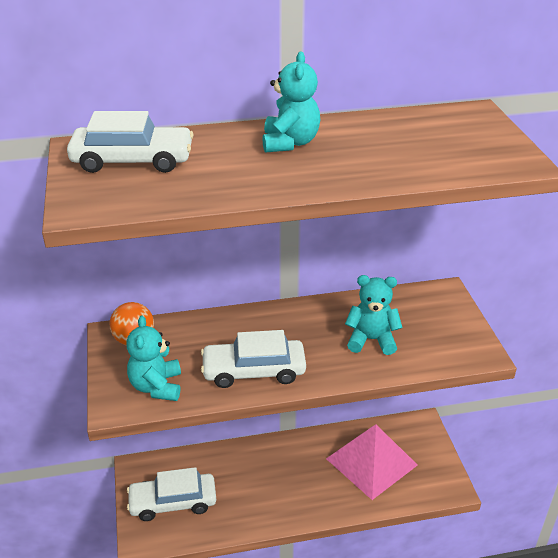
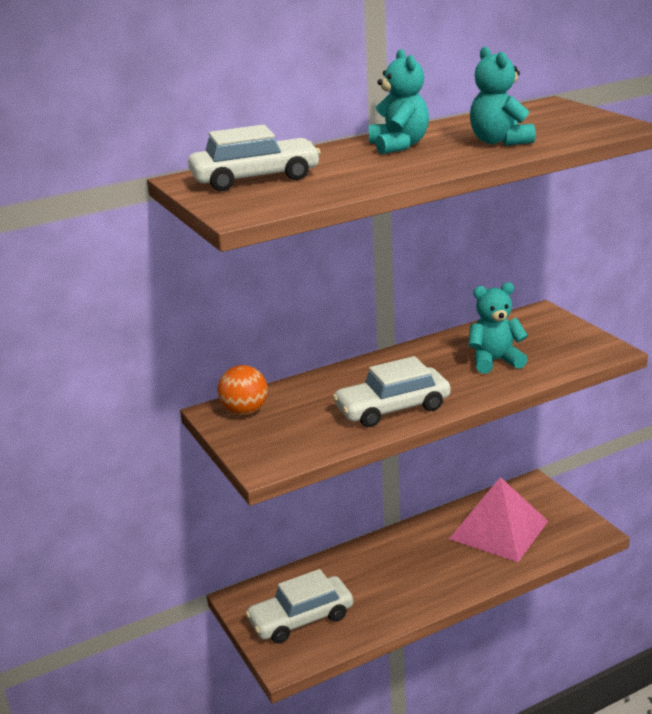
camera: 15 degrees left, 10 degrees down
(156, 386) = (298, 441): turquoise teddy bear -> turquoise teddy bear (499, 141)

